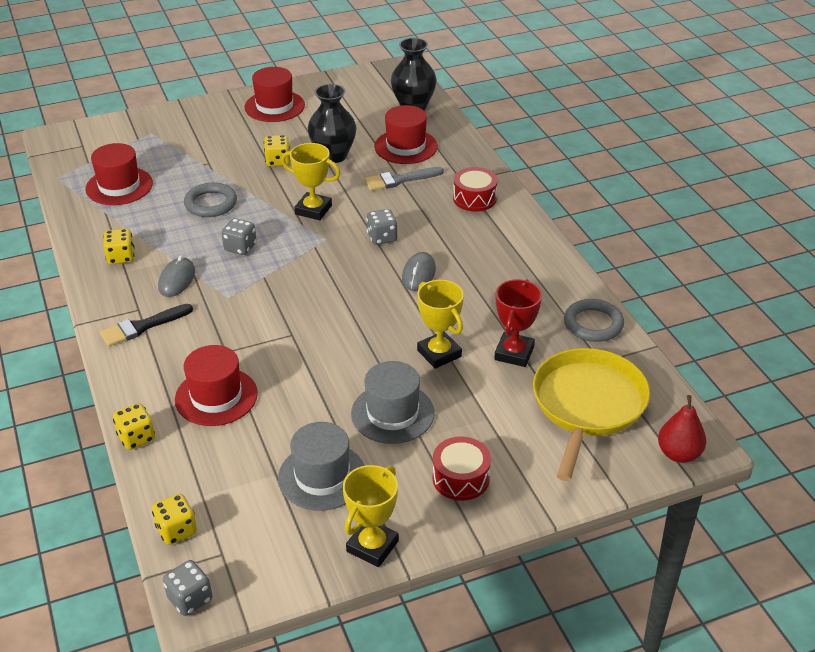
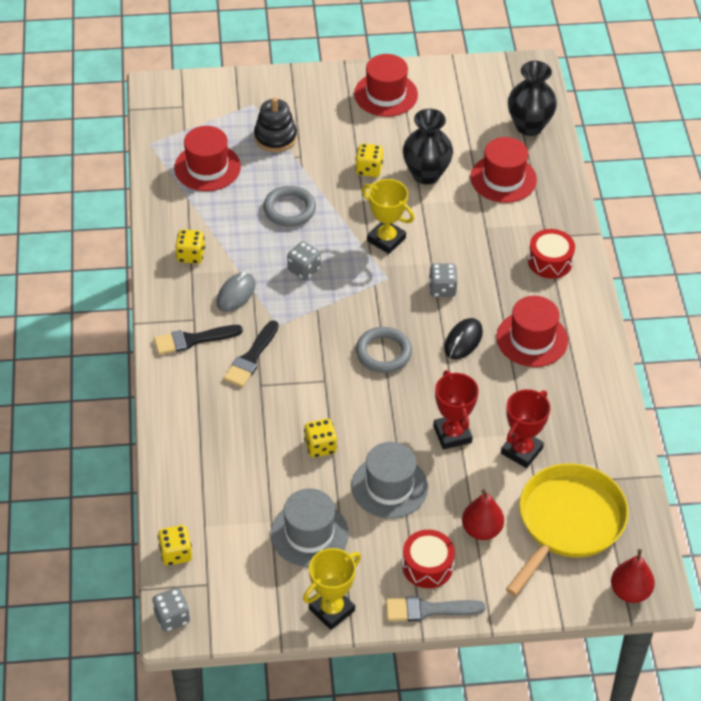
camera: 15 degrees right, 10 degrees up
(136, 438) = (162, 456): yellow dice -> yellow dice (320, 446)
(180, 153) = (275, 137): none -> black stacking toy
(209, 330) = (251, 358): none -> black brush
(216, 396) = (240, 431): red hat -> red hat (532, 339)
(399, 180) = (482, 221): grey brush -> grey brush (428, 610)
(419, 274) = (463, 340): grey mouse -> black mouse
(439, 353) = (452, 434): yellow trophy -> red trophy
(503, 431) = (481, 530): none -> red pear
(593, 324) = (609, 437): grey ring -> grey ring (383, 353)

